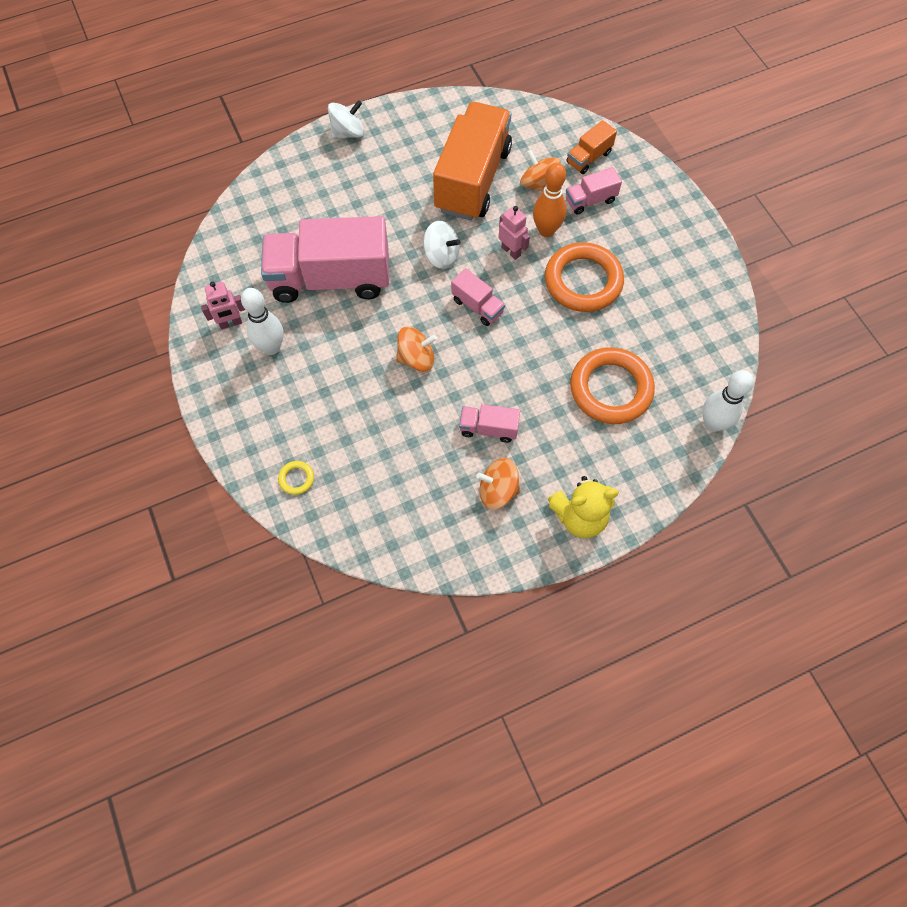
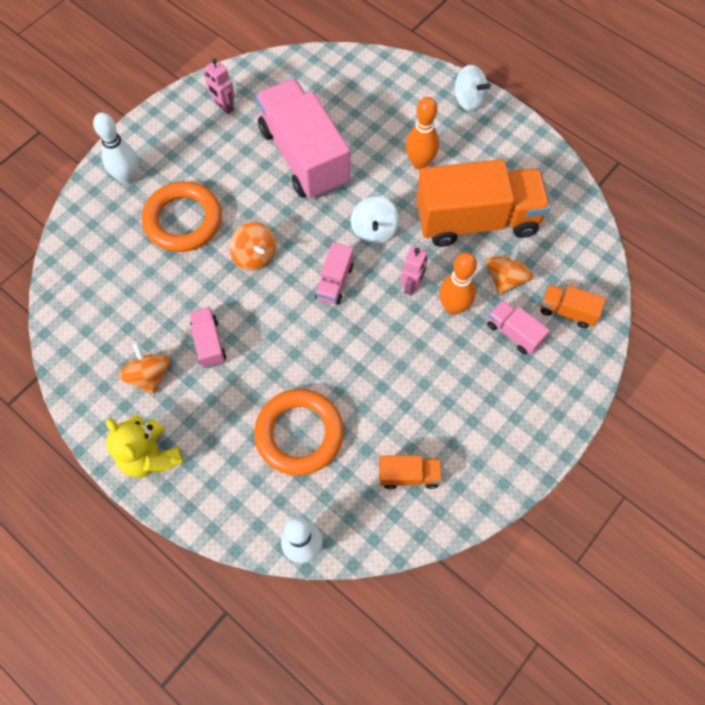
camera: 65 degrees right, 0 degrees up
(271, 347) = (214, 145): white bowling pin -> white bowling pin (128, 177)
(296, 479) = (100, 217): yellow ring -> none
(391, 195) = (419, 163): none -> orange bowling pin
(583, 281) = (411, 362): orange ring -> orange ring (183, 220)
(681, 324) = (409, 475): none -> orange truck

